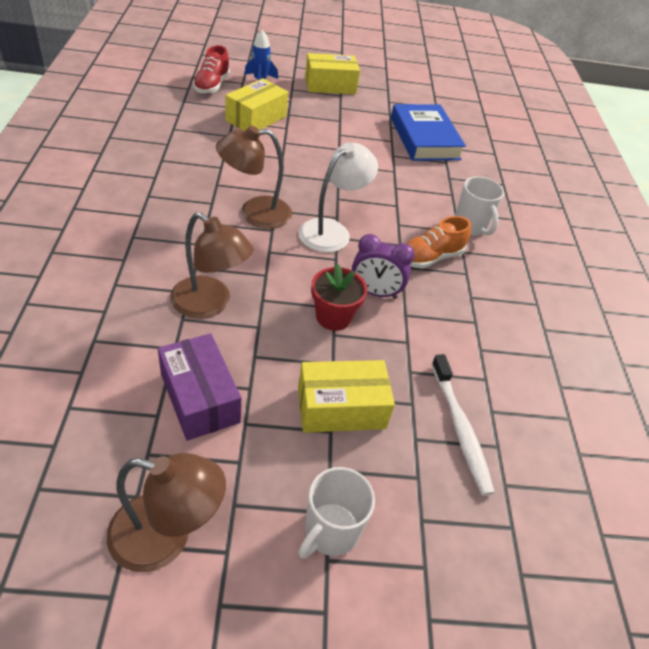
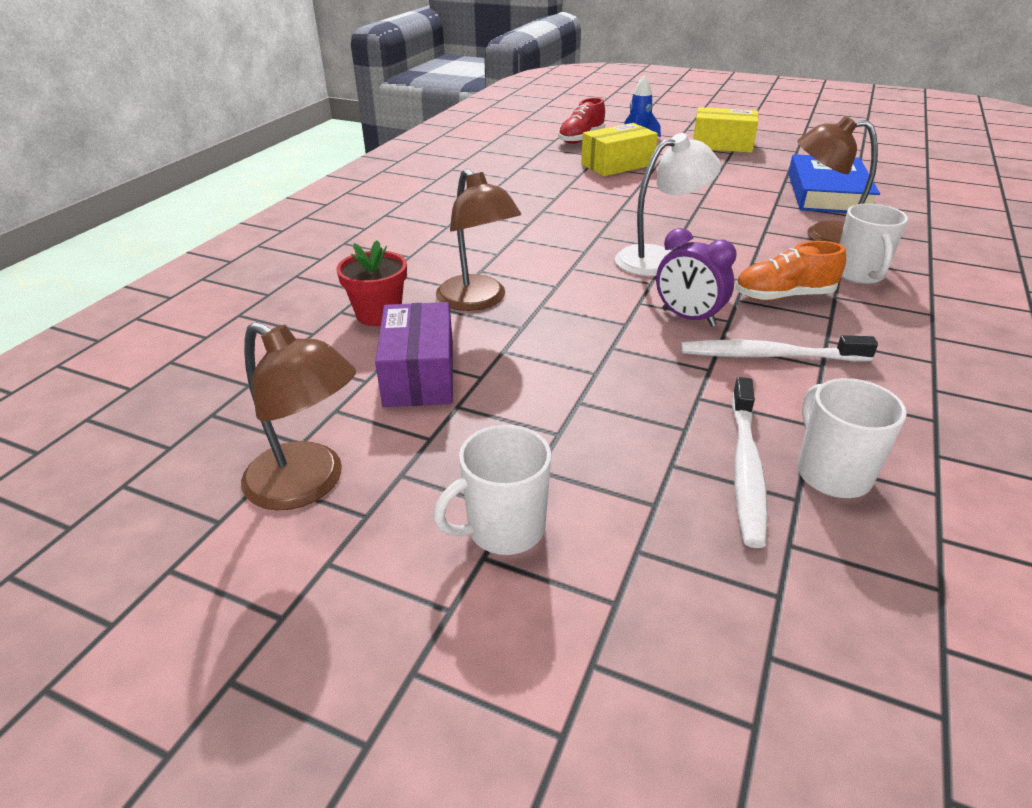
camera: 30 degrees right, 10 degrees down
(255, 213) = (573, 236): brown lamp -> brown lamp (823, 236)
(333, 317) = (620, 332): red flower pot -> red flower pot (378, 314)
(341, 408) = (584, 414): yellow box -> none
(440, 320) = (769, 355): none -> white toothbrush
(509, 419) = (832, 473): none -> white mug

